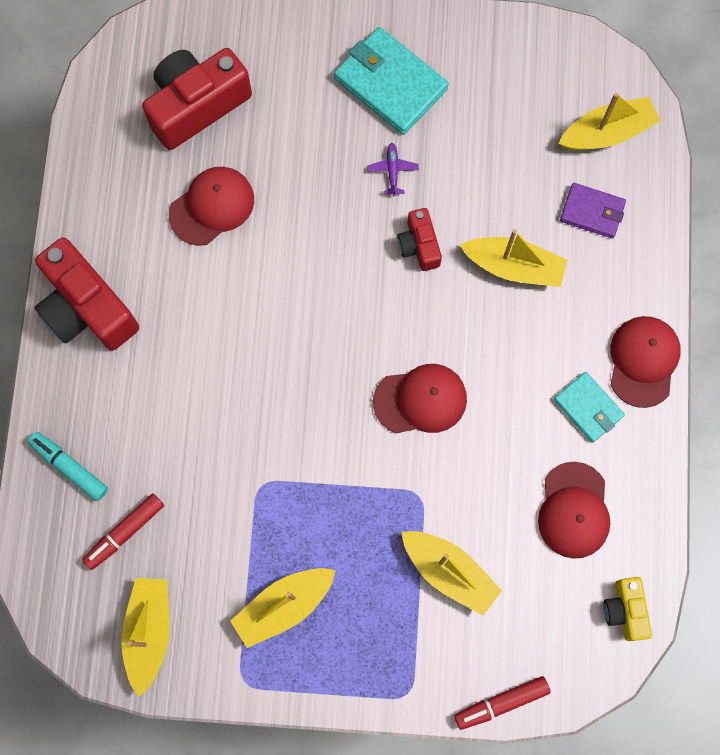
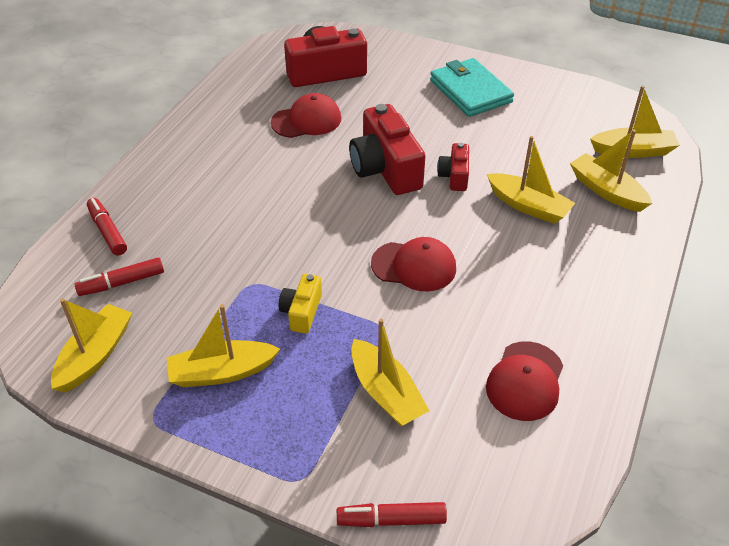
camera: 20 degrees right, 30 degrees down
(69, 467) = (107, 231): turquoise marker -> red marker
(87, 308) = (183, 149): red camera -> red camera (385, 168)
(392, 171) = (452, 133): purple plane -> none
(588, 408) = (563, 311): turquoise wallet -> none
(592, 212) = (607, 191): purple wallet -> yellow boat
(625, 610) = (552, 478): yellow camera -> yellow camera (302, 312)
(643, 361) = (626, 293): red cap -> none

